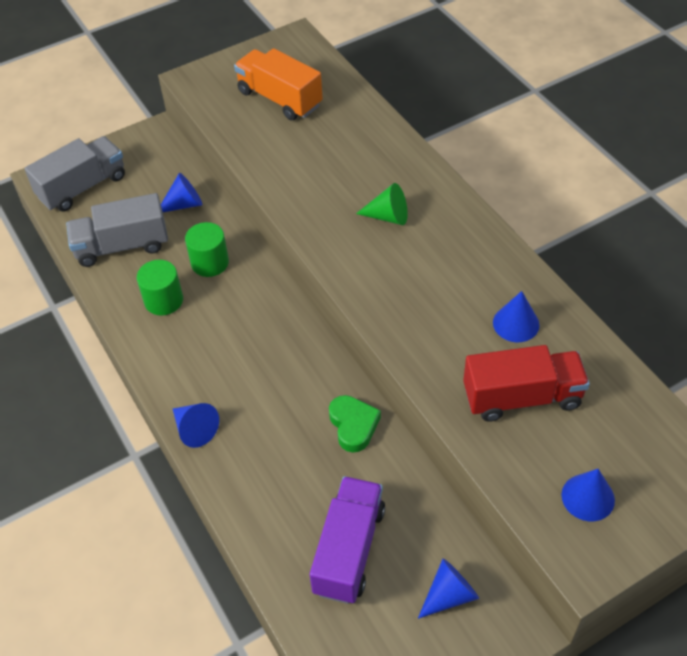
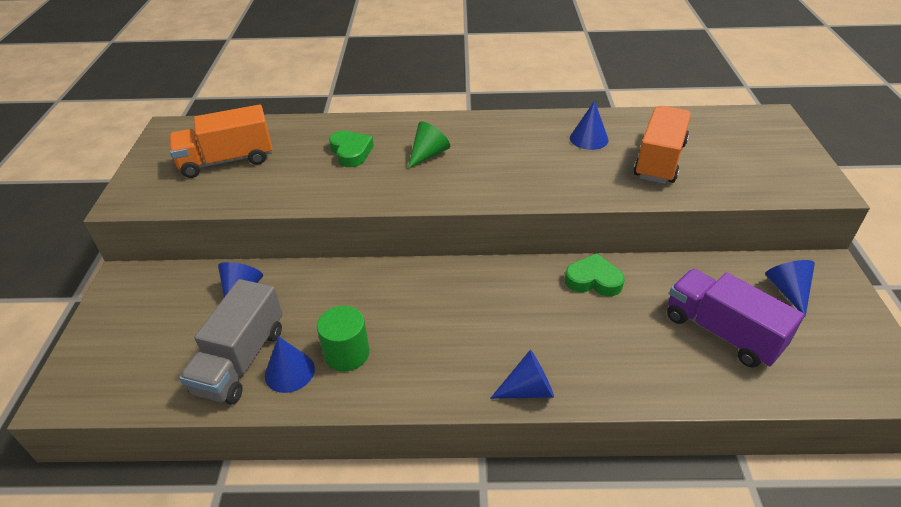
camera: 60 degrees left, 10 degrees down
(82, 187) = (119, 364): grey truck -> none
(210, 263) = (334, 301): green cylinder -> none
(350, 164) = (351, 152): none -> green heart
(522, 397) = (659, 160): red truck -> orange truck
(588, 497) = (765, 166): blue cone -> blue cone (289, 372)

